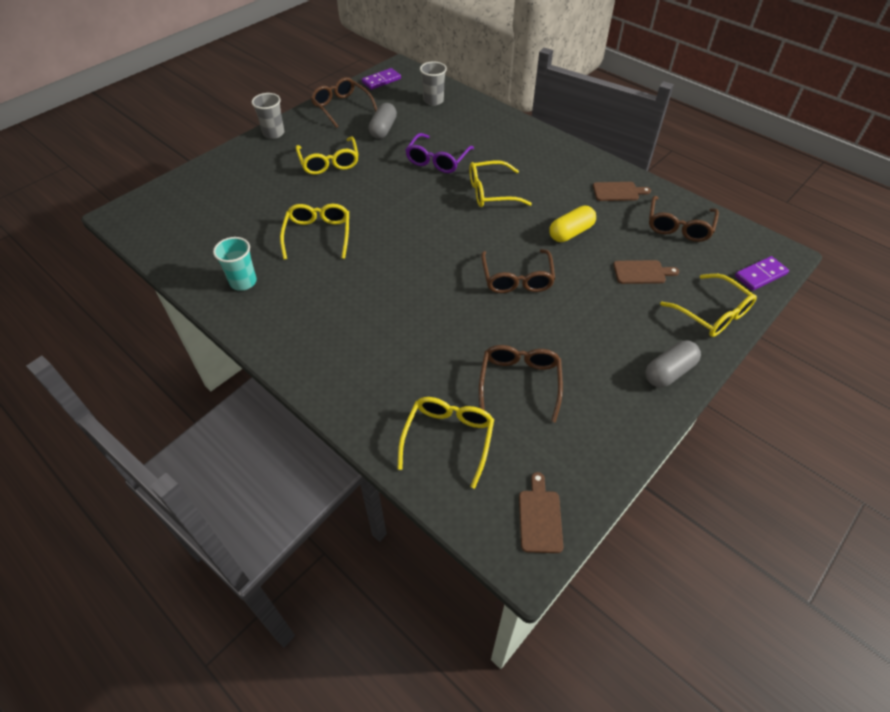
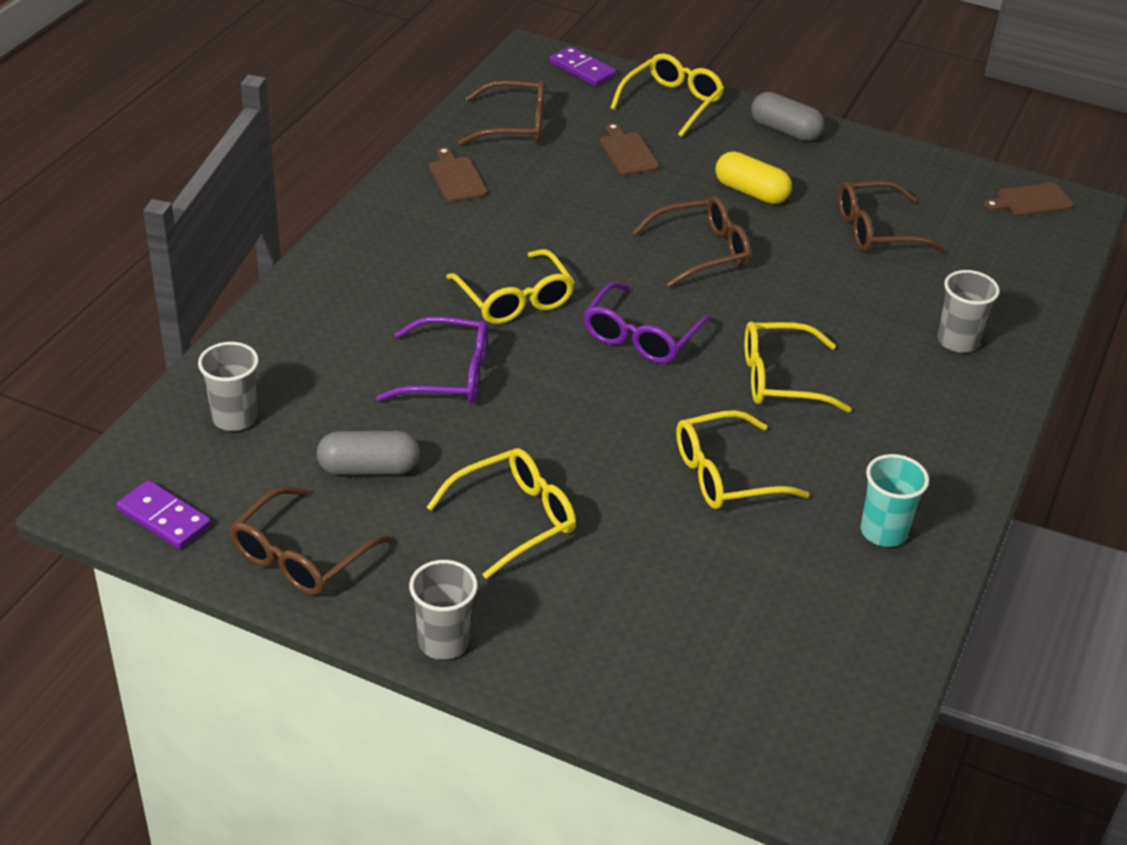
camera: 110 degrees left, 10 degrees down
(378, 381) = (957, 341): none -> grey cup
(442, 232) = (641, 336): none -> purple glasses
(448, 439) = (992, 272): yellow glasses -> yellow glasses (780, 379)
(571, 232) = (576, 213): yellow capsule -> yellow capsule (751, 192)

